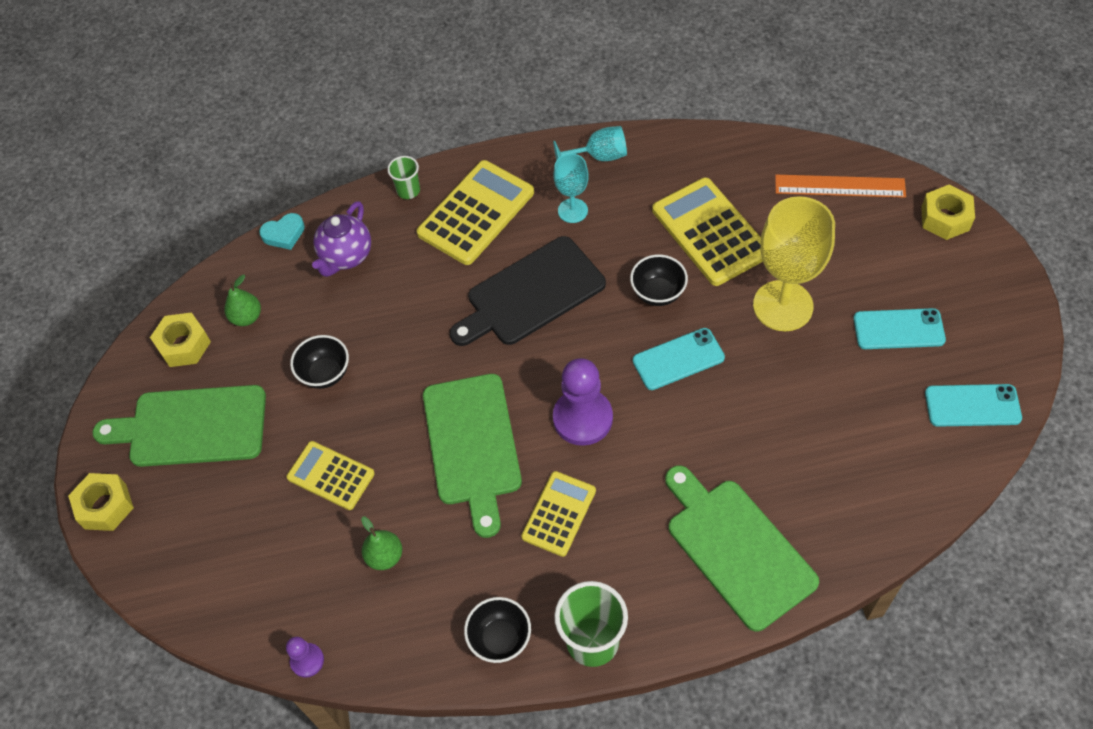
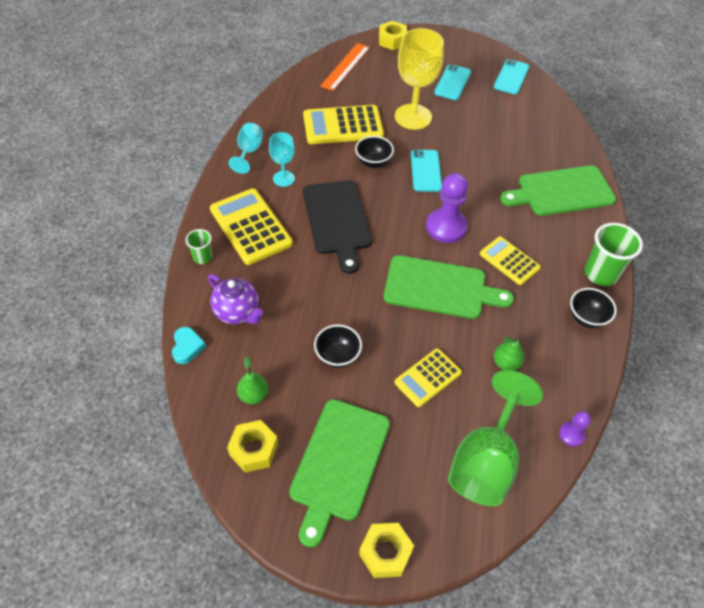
camera: 75 degrees left, 5 degrees down
(239, 572) = (485, 461): none -> green goblet

